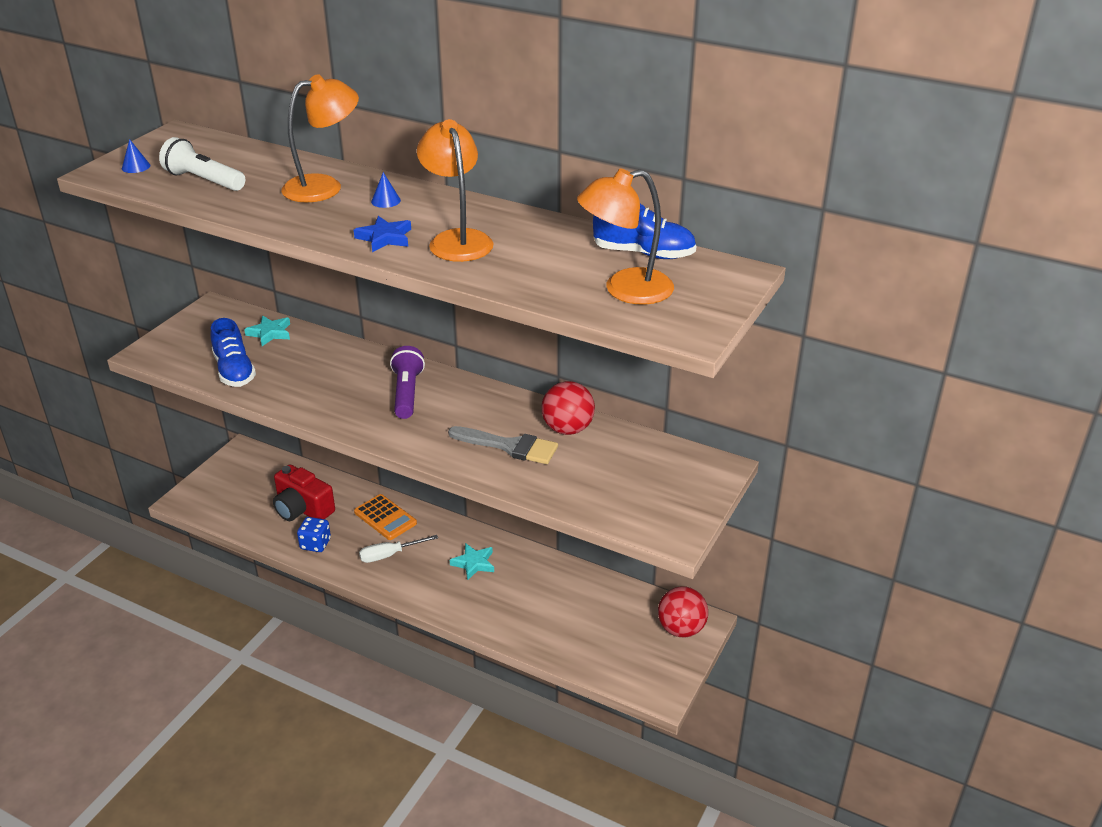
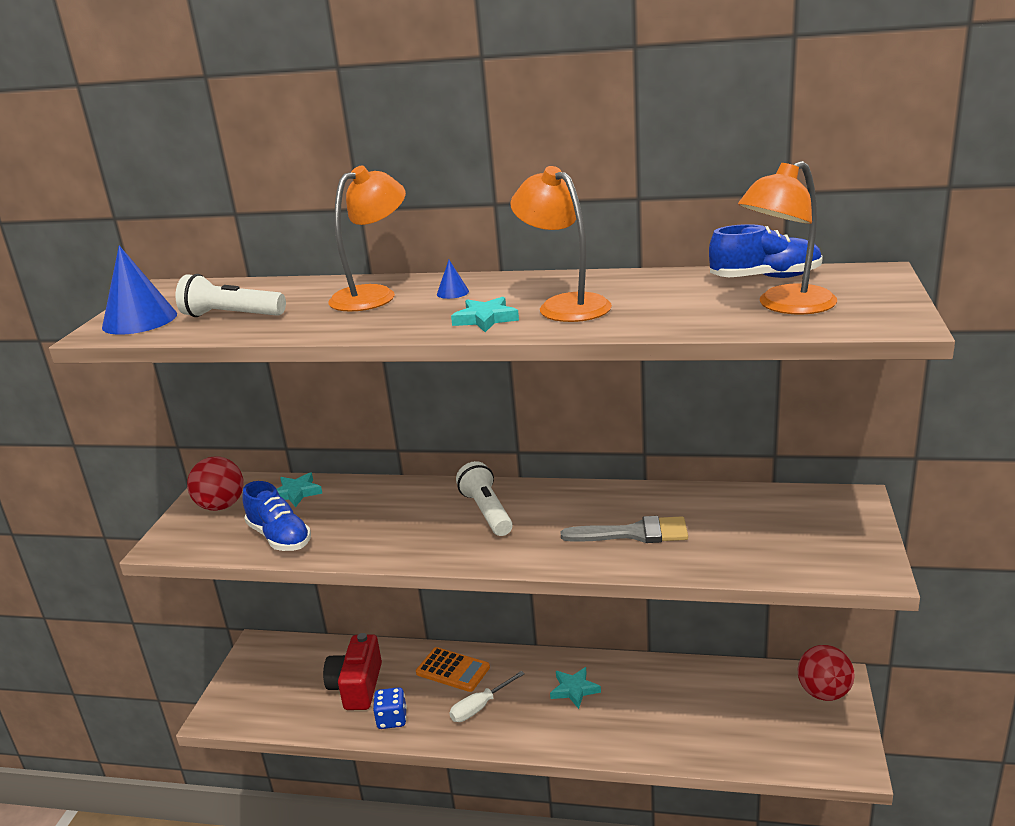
camera: 15 degrees left, 10 degrees down
(136, 167) = (139, 320): blue cone -> blue cone, size x2.23
(302, 509) = (357, 686): red camera -> red camera turned 75 degrees clockwise
(385, 238) = (485, 319): blue star -> turquoise star
(407, 393) = (487, 512): purple flashlight -> white flashlight
(567, 429) = (678, 503): red ball -> red ball (221, 506)

